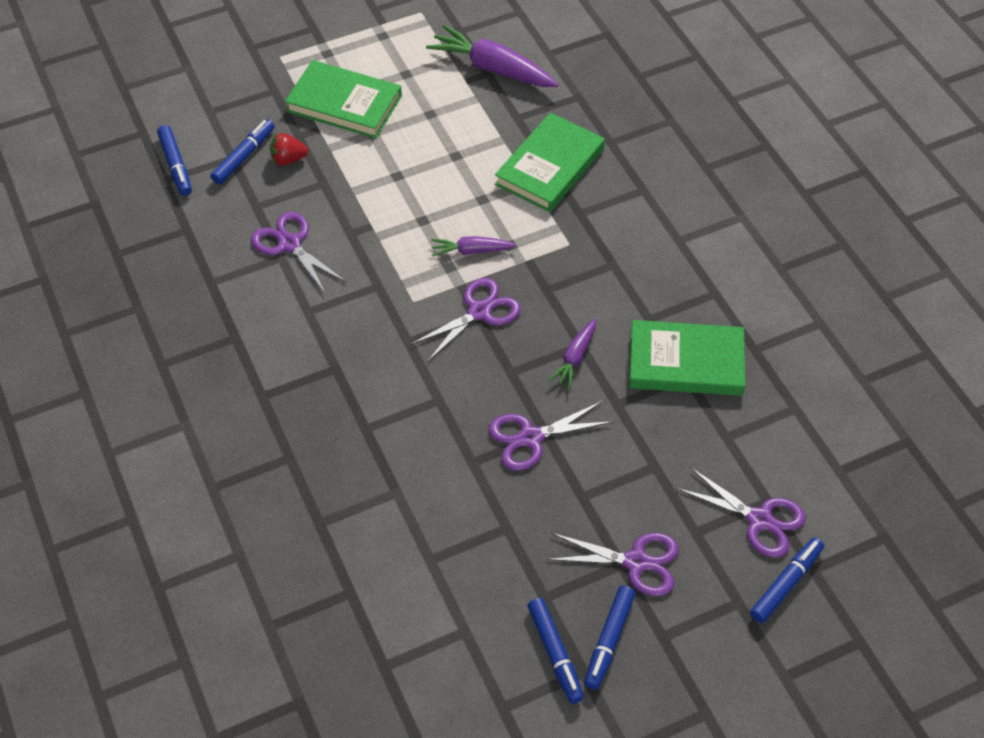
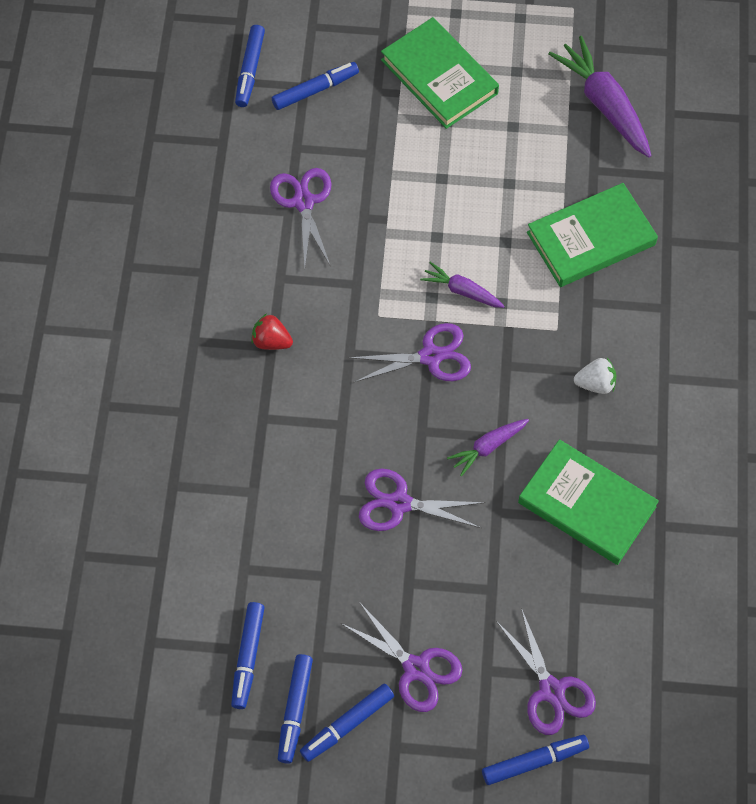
camera: 30 degrees right, 10 degrees up
(288, 159) = (353, 112): red strawberry -> red strawberry (271, 341)
(483, 632) = (248, 657): none -> blue marker
(628, 269) = (595, 383): none -> white strawberry

